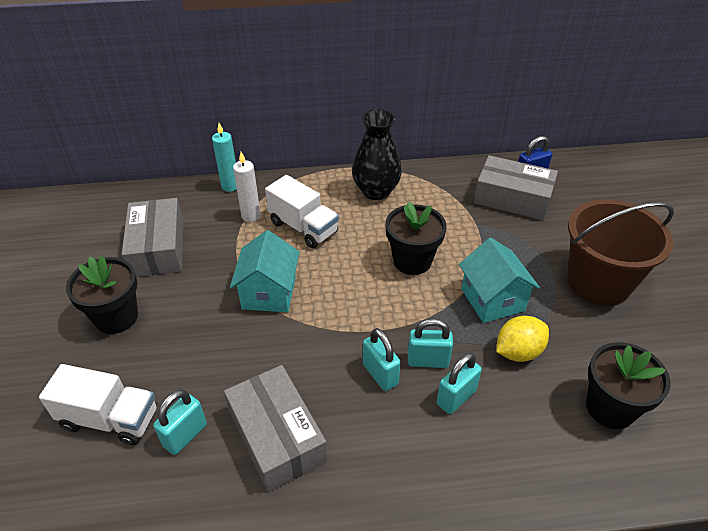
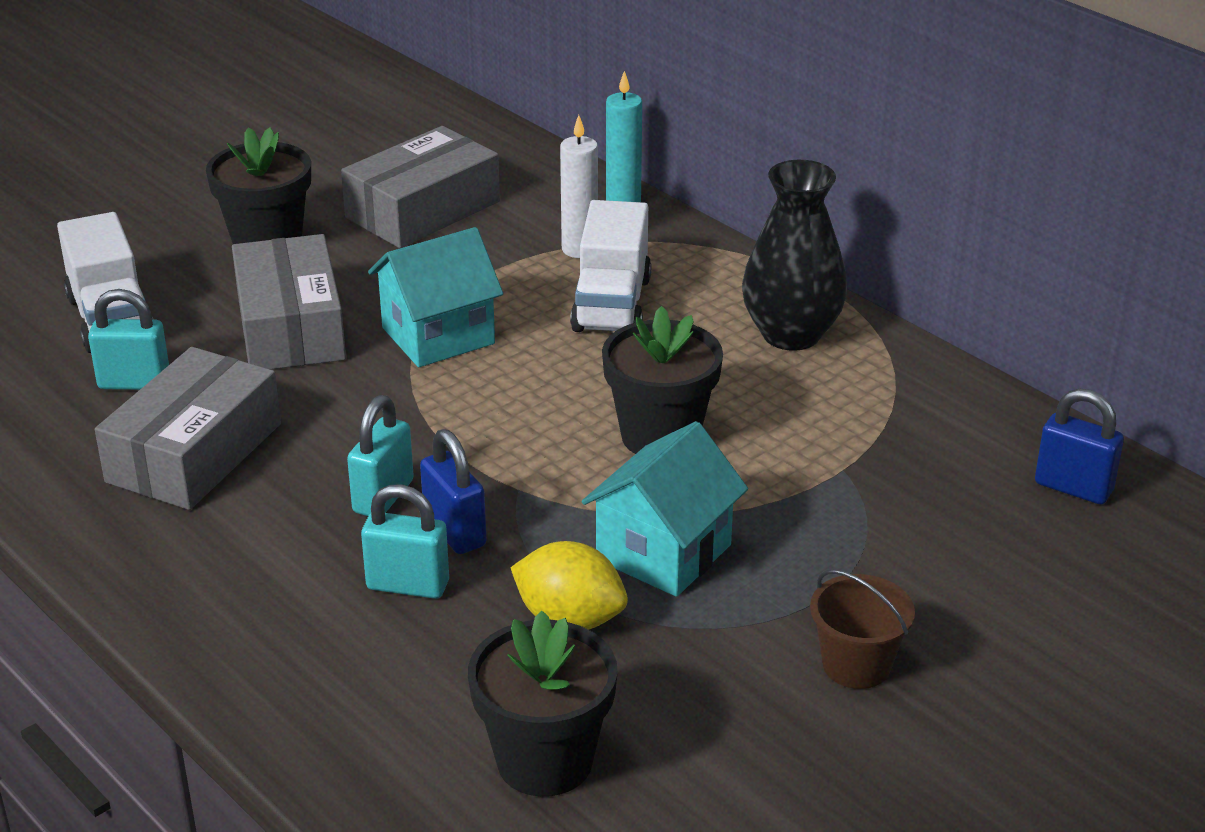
camera: 55 degrees right, 10 degrees down
(428, 361) = (454, 532): turquoise padlock -> blue padlock
(512, 198) = (975, 487): grey box -> grey box (290, 327)
(598, 282) = (856, 665): brown bucket -> brown bucket, size x0.48

